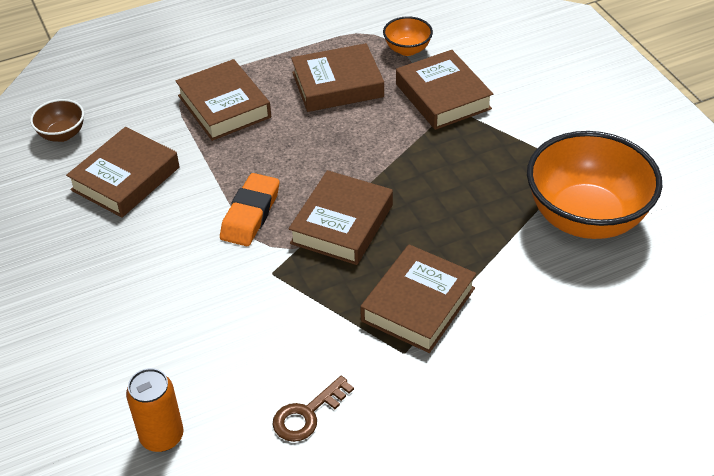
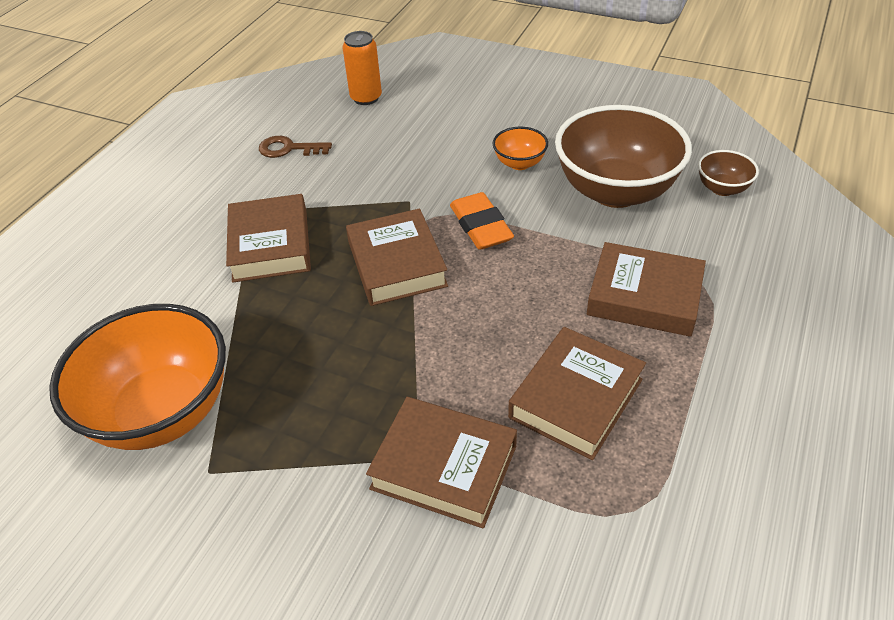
camera: 140 degrees right, 0 degrees up
(125, 179) = (615, 191): brown book -> brown bowl
(307, 414) = (288, 149): brown key -> brown key turned 90 degrees counterclockwise
(407, 49) = (563, 514): orange bowl -> orange bowl (519, 163)

